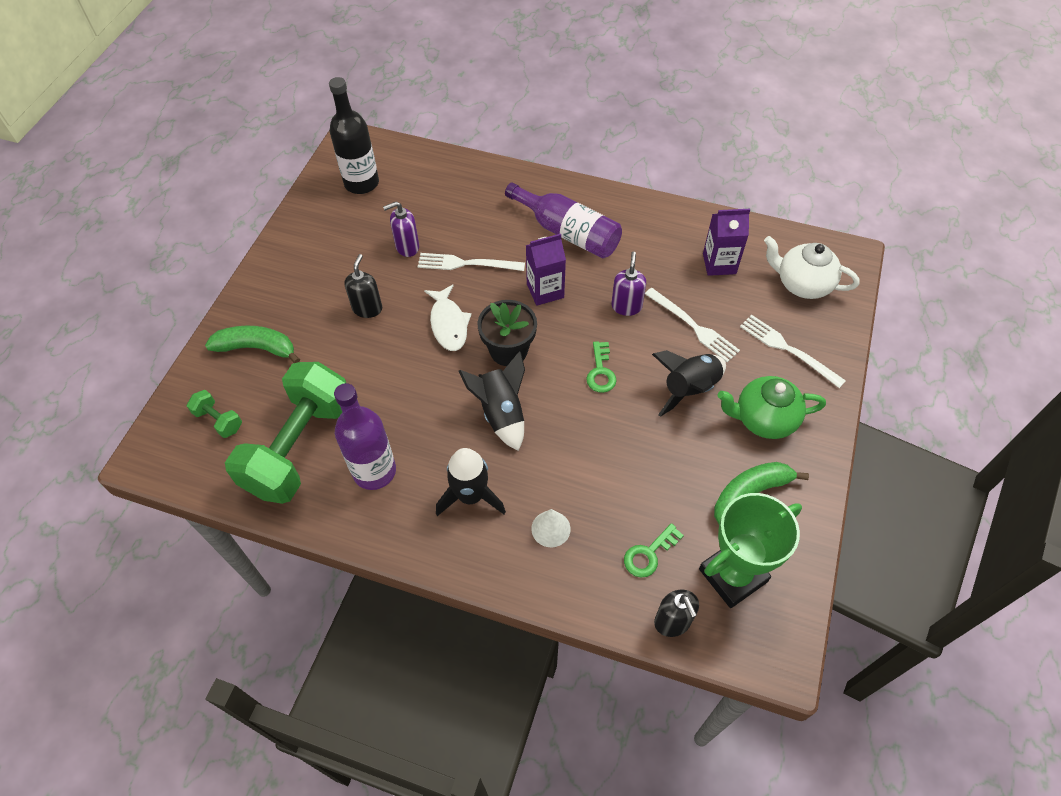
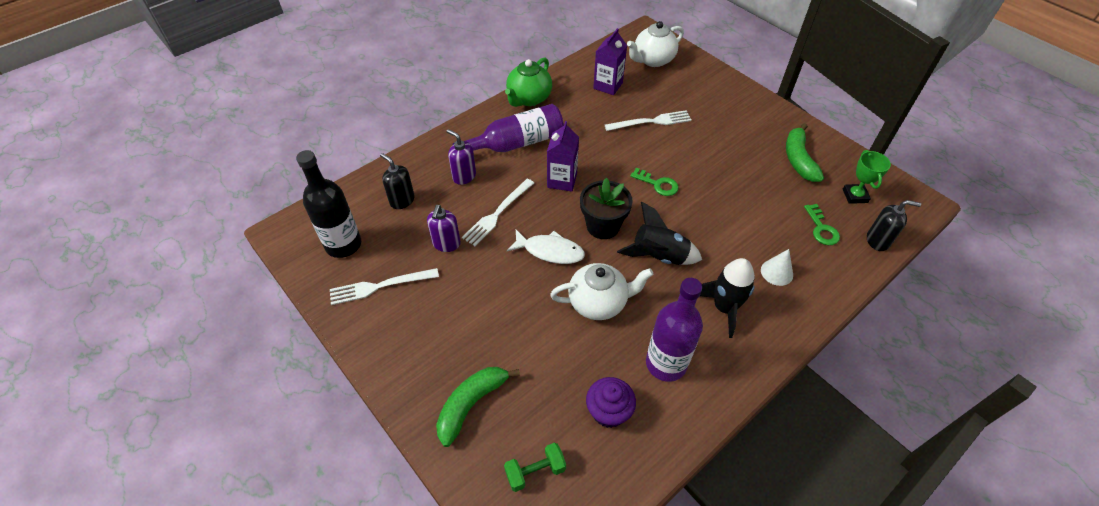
camera: 60 degrees left, 5 degrees down
(300, 447) = (608, 411): green dumbbell -> purple cupcake
(367, 308) = (491, 299): black soap dispenser -> black soap dispenser (402, 200)
(412, 388) = (599, 302): none -> white teapot
(626, 306) = (610, 145): purple soap dispenser -> purple soap dispenser (464, 176)
(689, 389) = (701, 147): black rocket -> none
(732, 575) = (855, 196): green trophy -> green trophy, size x0.56
(763, 419) = (746, 126): green teapot -> green teapot (529, 98)
(788, 349) = (699, 90): white fork -> white fork (380, 286)

